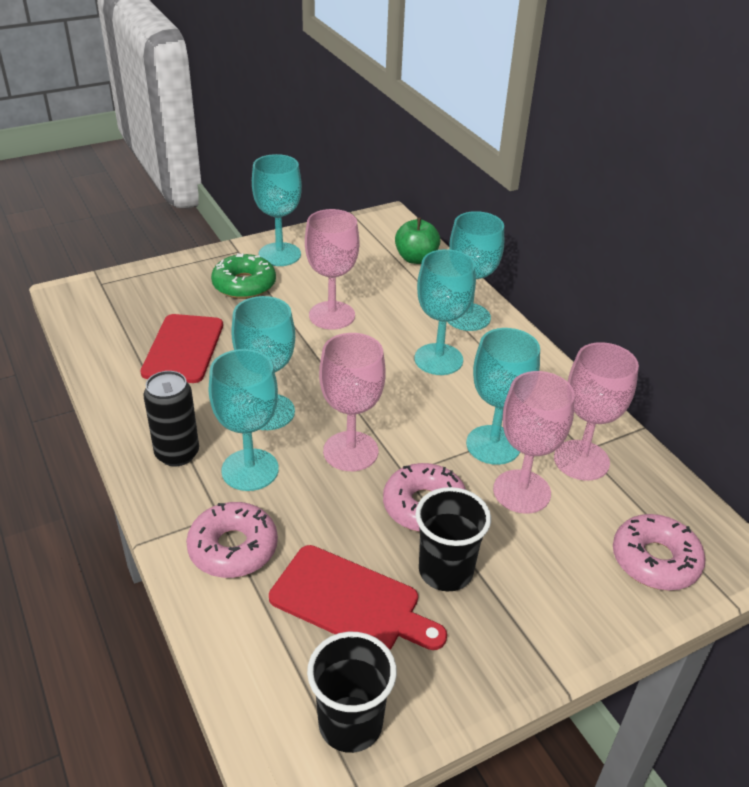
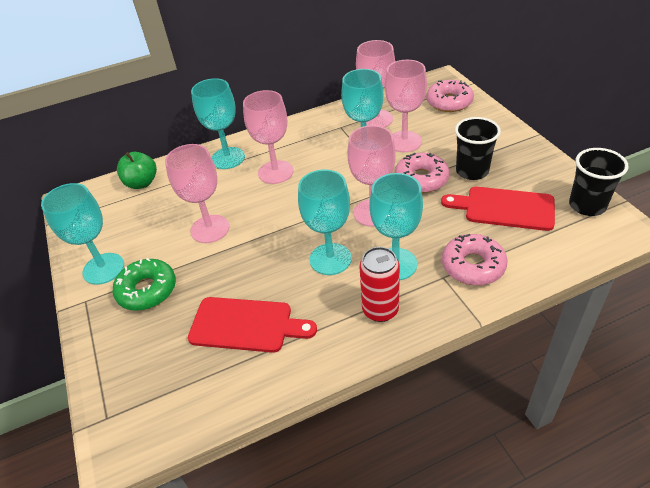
camera: 80 degrees left, 5 degrees up
(177, 454) = (380, 310): black can -> red can
(351, 602) = (504, 208): red cutting board -> red cutting board turned 105 degrees counterclockwise
(438, 359) = (275, 172): turquoise goblet -> pink goblet

